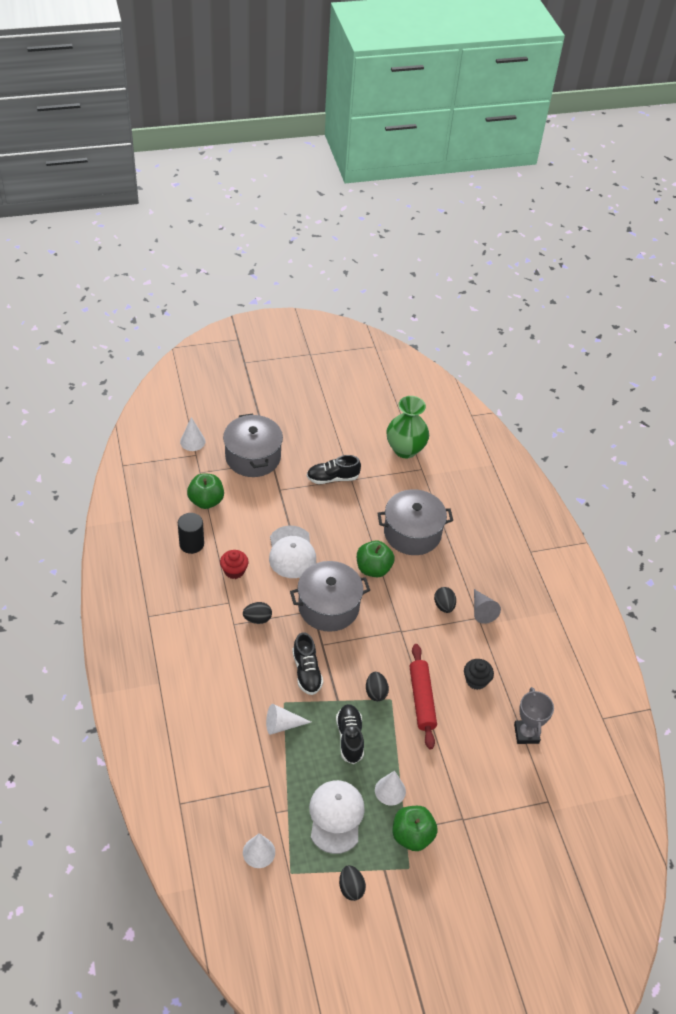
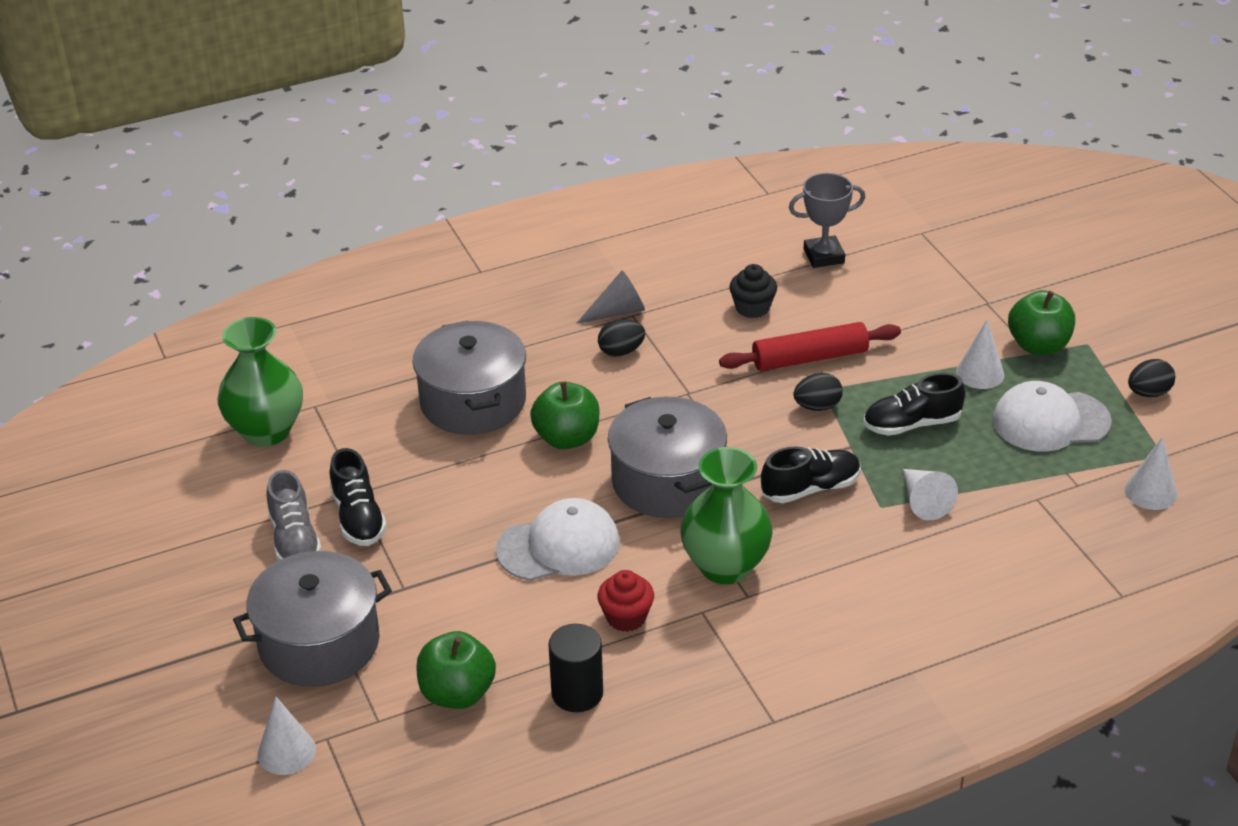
camera: 95 degrees left, 10 degrees down
(257, 619) = (725, 566): black egg -> green vase
(322, 454) = (295, 540): none -> grey shoe

